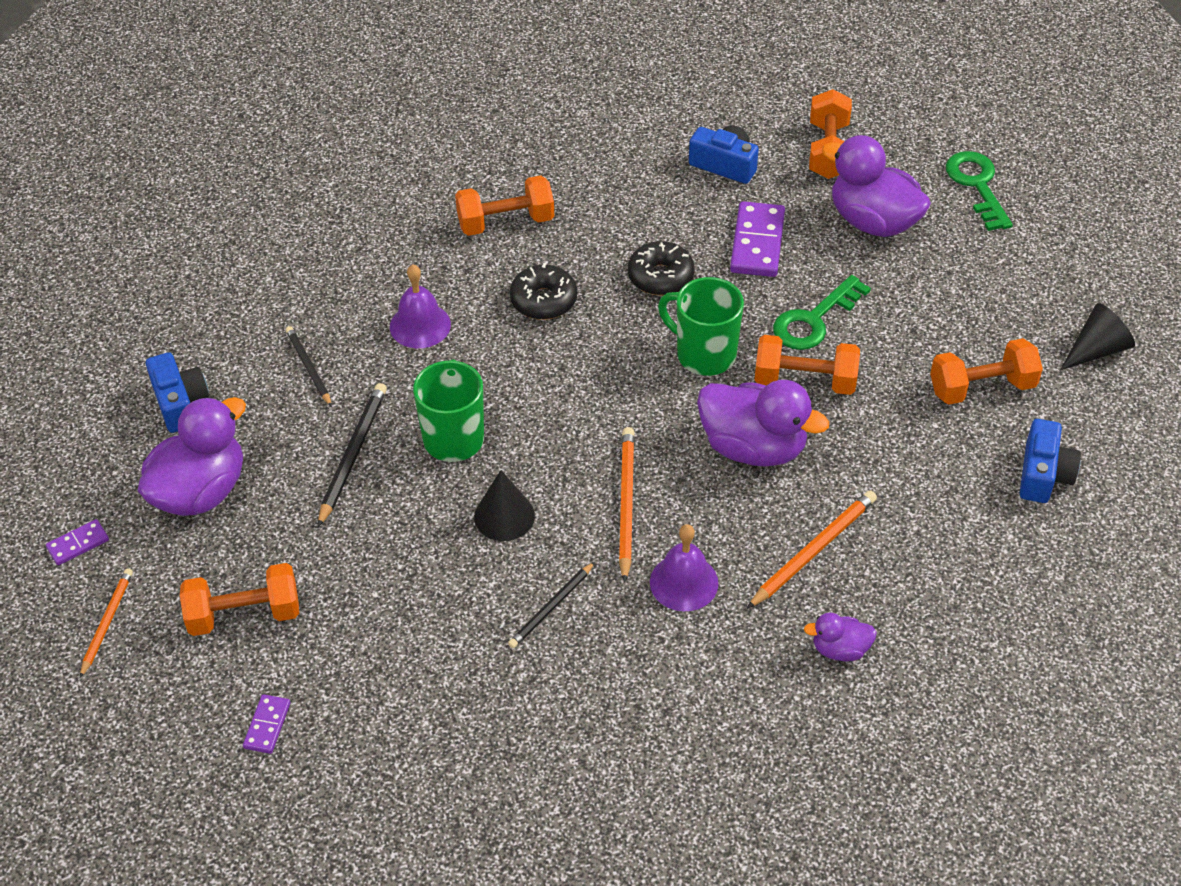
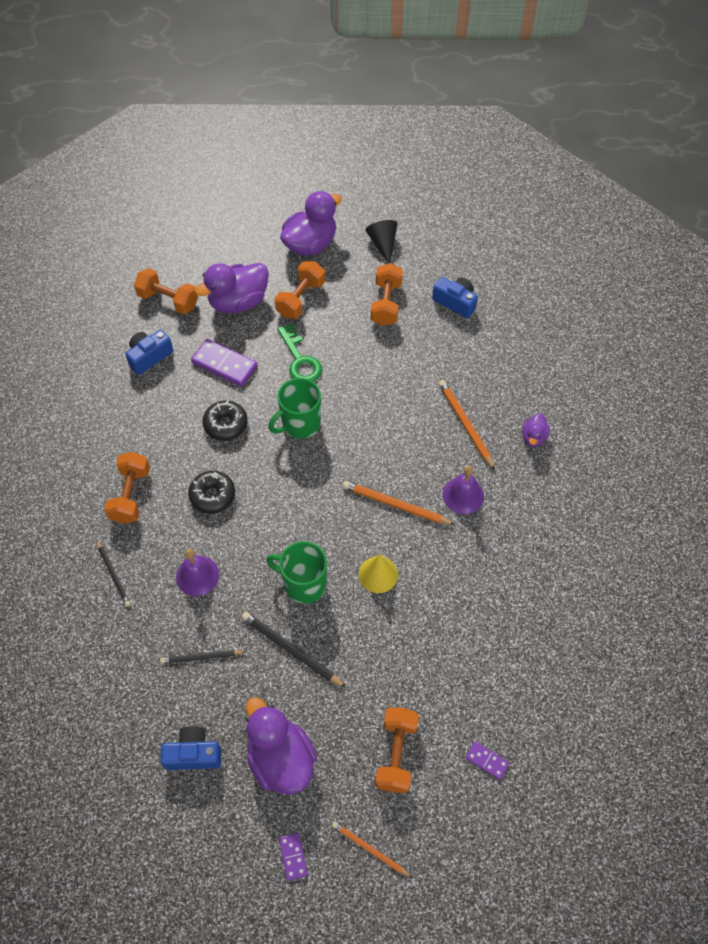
camera: 70 degrees left, 10 degrees up
(504, 516) = (378, 574): black cone -> yellow cone
(551, 607) = (455, 570): black pencil -> black pencil (113, 574)
(753, 447) = (381, 426): purple duck -> purple duck (310, 244)
(804, 381) = (344, 382): orange dumbbell -> orange dumbbell (300, 299)
(977, 185) = (237, 243): green key -> none

